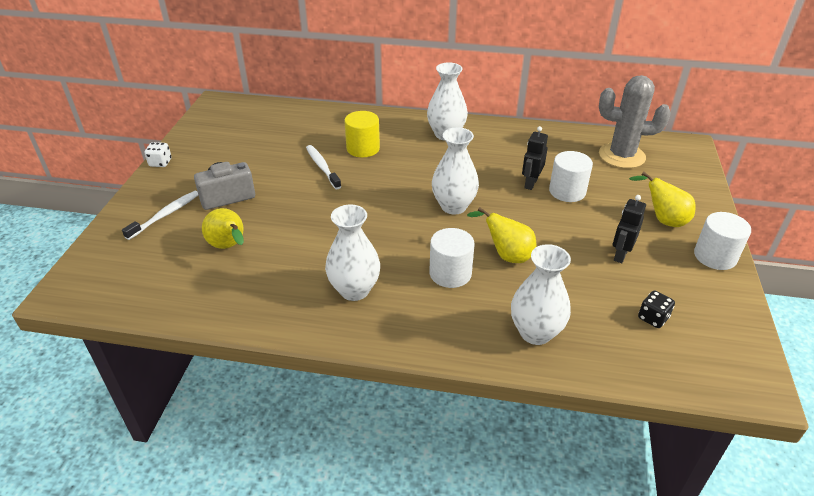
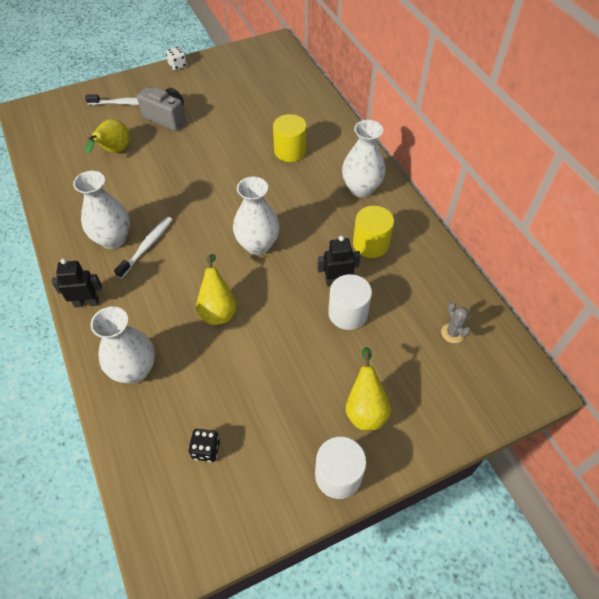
camera: 55 degrees right, 15 degrees up
(322, 167) = (243, 143): white toothbrush -> white toothbrush (147, 246)
(450, 273) = (169, 284): white cylinder -> none
(507, 153) = (371, 244): none -> yellow cylinder
(620, 255) = (280, 392): black robot -> black robot (87, 303)
(621, 156) = (452, 333): grey cactus -> grey cactus, size x0.43

